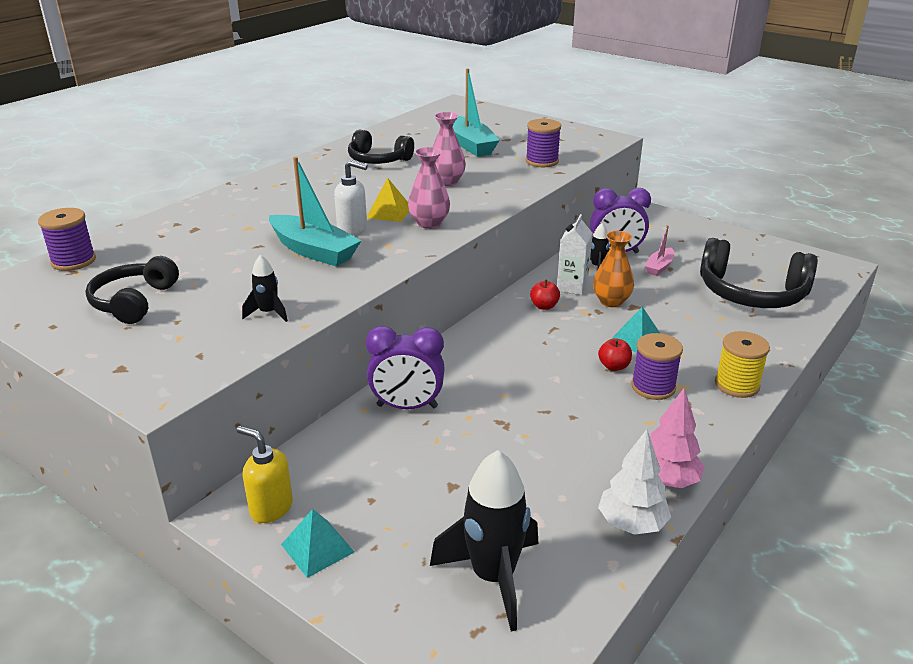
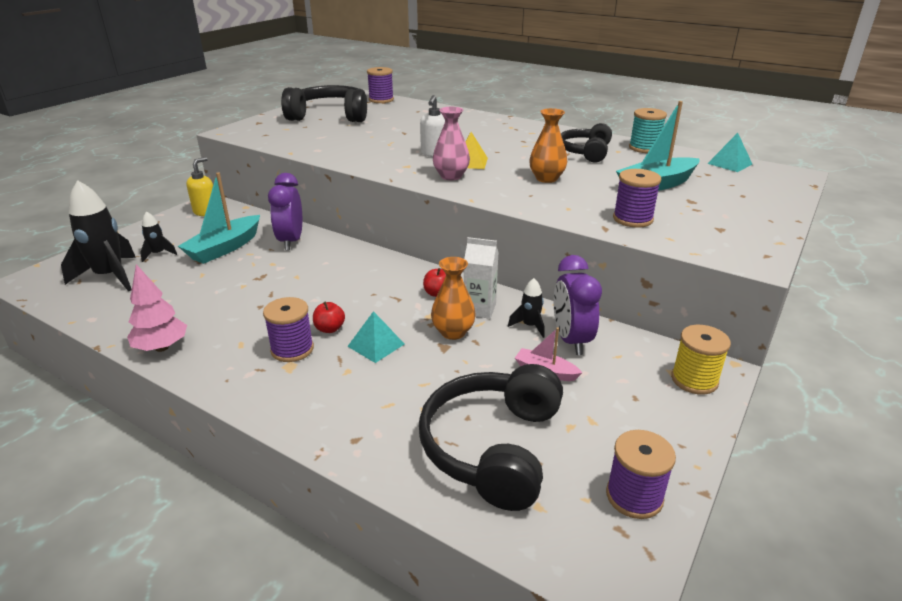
camera: 85 degrees right, 0 degrees up
(134, 302) = (330, 116): black headphones -> black headphones, size x1.58
(268, 313) = (309, 143): black rocket -> black rocket (158, 254)
(313, 251) = (396, 146): turquoise boat -> turquoise boat (224, 248)
(317, 548) = (166, 226): turquoise pyramid -> turquoise pyramid (729, 164)
(376, 137) = (644, 148): none -> turquoise spool
(446, 182) = (546, 178): pink vase -> orange vase
(632, 524) = (123, 328): white tree -> none
(736, 385) = (284, 405): yellow spool -> yellow spool (694, 380)
(775, 253) = (634, 496): none -> purple spool

